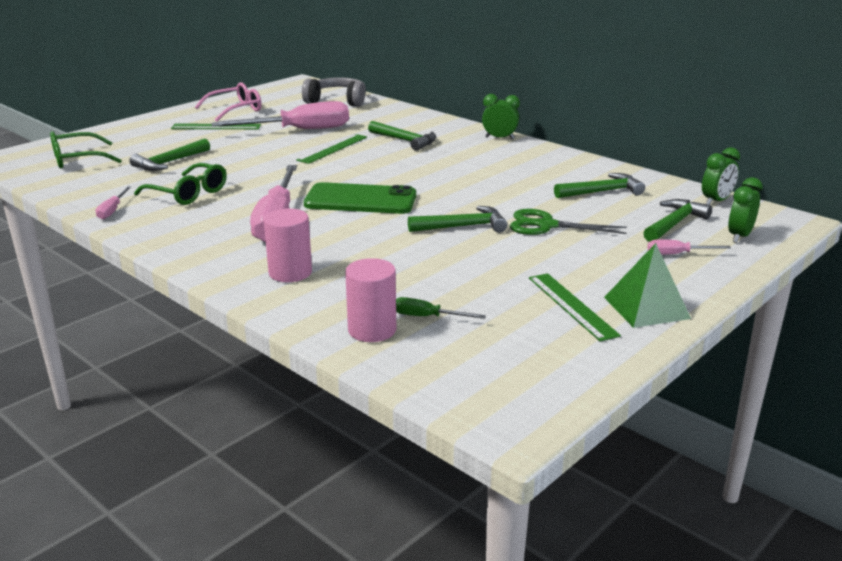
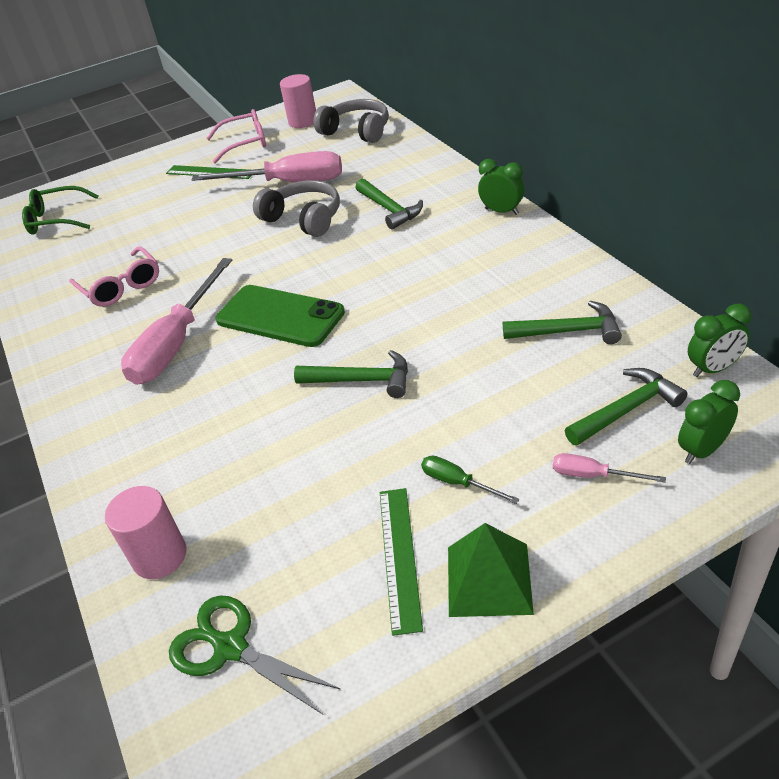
camera: 25 degrees right, 15 degrees up
(112, 210) = (40, 307): pink screwdriver -> none
(170, 162) = (133, 231): green hammer -> none
(188, 193) = (121, 286): green glasses -> pink glasses
(290, 273) = (138, 438): pink cylinder -> pink cylinder (303, 121)
(333, 148) = (304, 219): green ruler -> grey headphones
(427, 317) = (228, 545): green screwdriver -> green screwdriver (458, 483)
(546, 225) = (460, 391): green scissors -> green scissors (231, 647)

